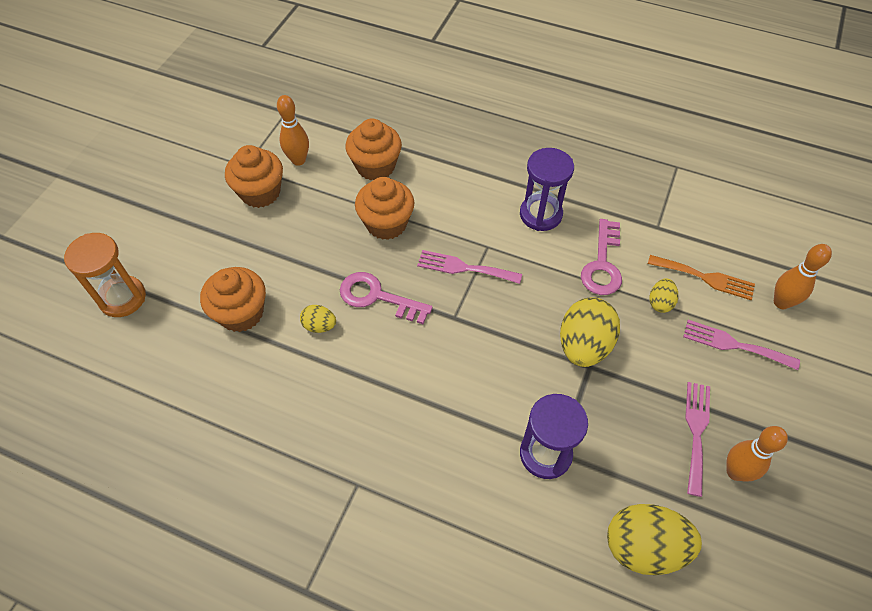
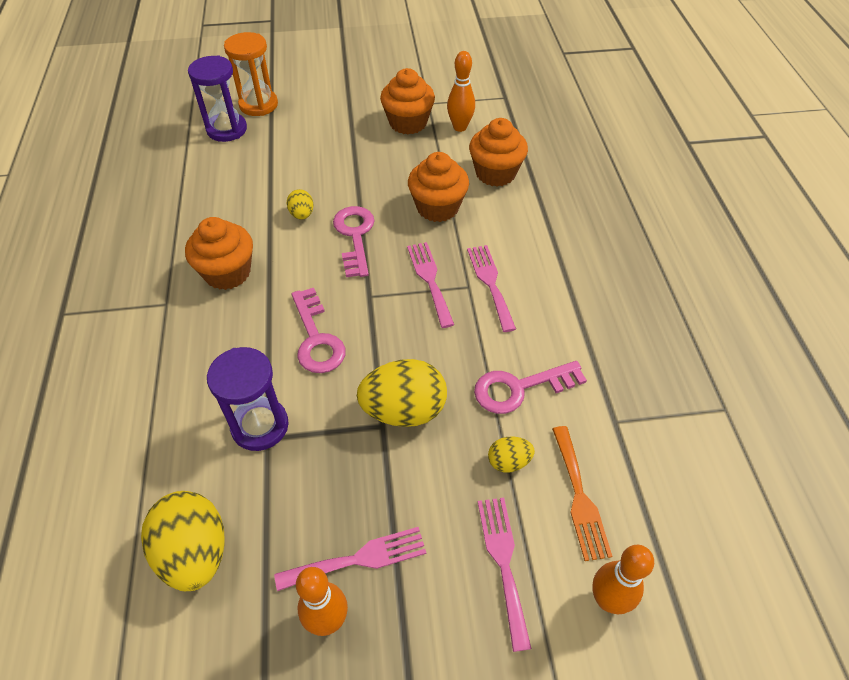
camera: 60 degrees right, 5 degrees down
(241, 313) = (285, 167): orange cupcake -> orange cupcake (227, 273)
(476, 375) = (316, 338): none -> pink key
(493, 231) = (490, 283): none -> pink fork
(540, 214) = (542, 311): purple hourglass -> purple hourglass (227, 129)

